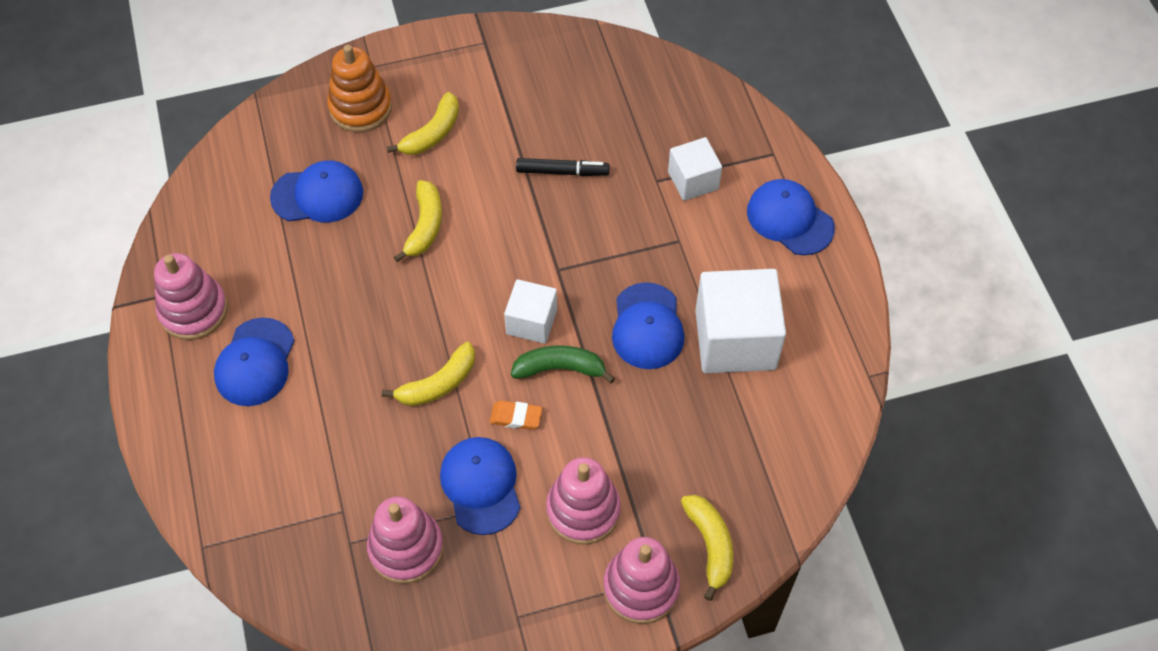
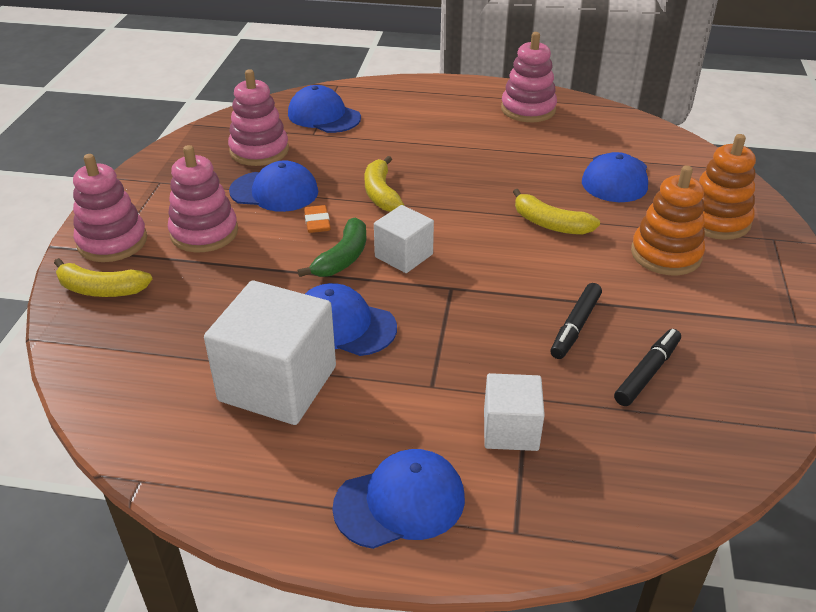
camera: 115 degrees right, 20 degrees down
(255, 362) = (464, 124): blue cap -> blue cap (324, 116)
(432, 133) = (666, 254): yellow banana -> orange stacking toy
(516, 417) = (317, 222): orange eraser -> orange eraser turned 45 degrees counterclockwise
(591, 118) = (647, 373): none -> black marker

